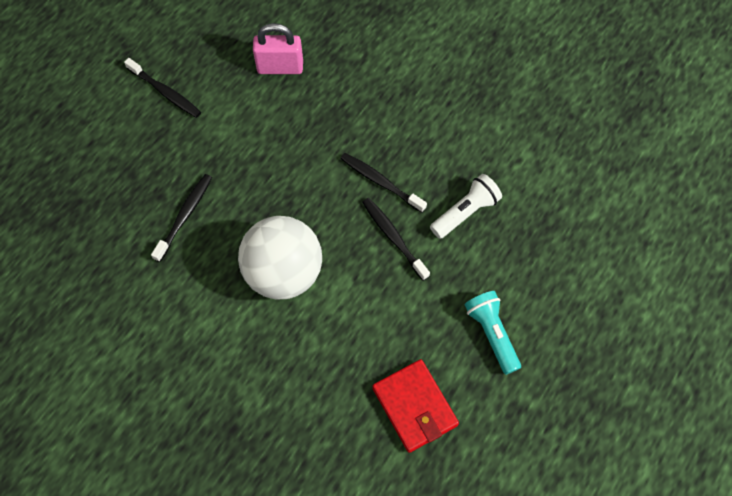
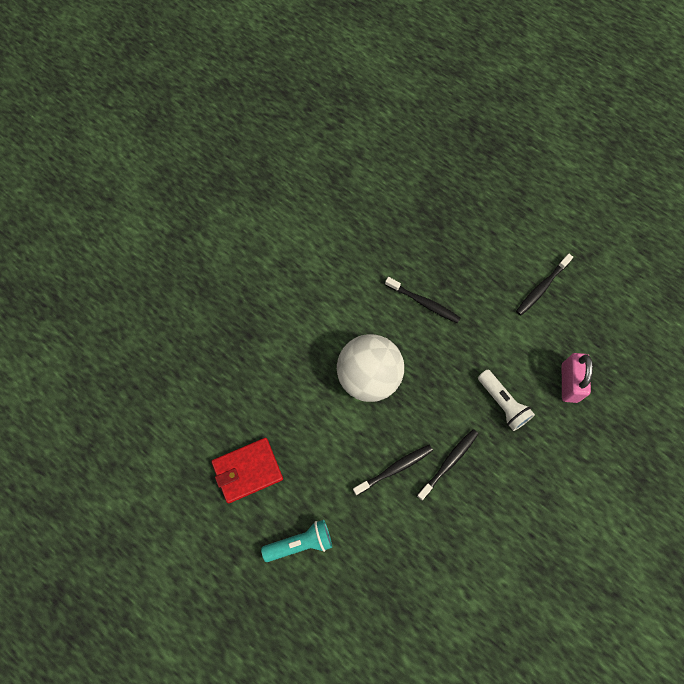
camera: 95 degrees right, 5 degrees up
(465, 212) = (415, 536): white flashlight -> white flashlight (503, 403)

